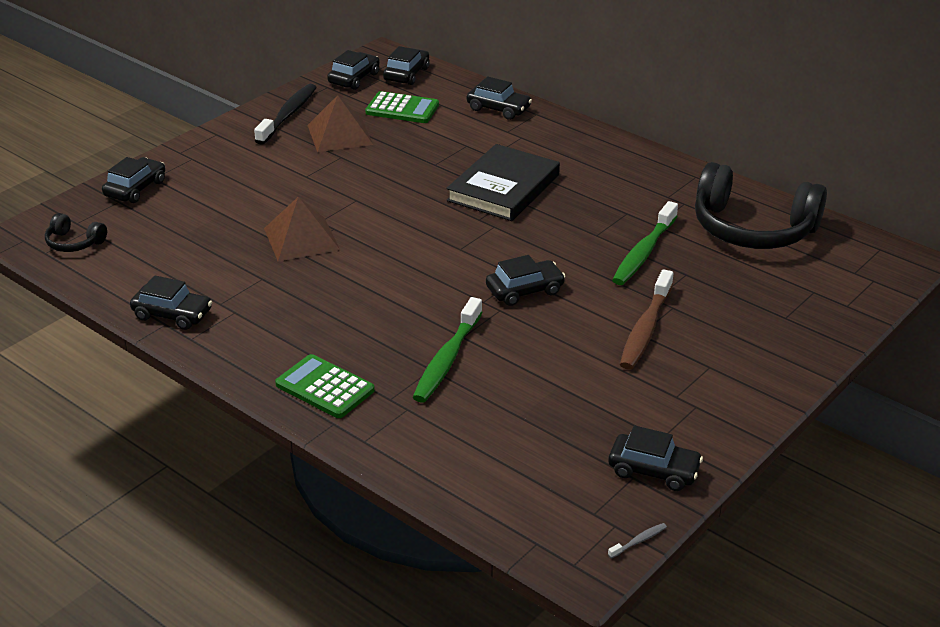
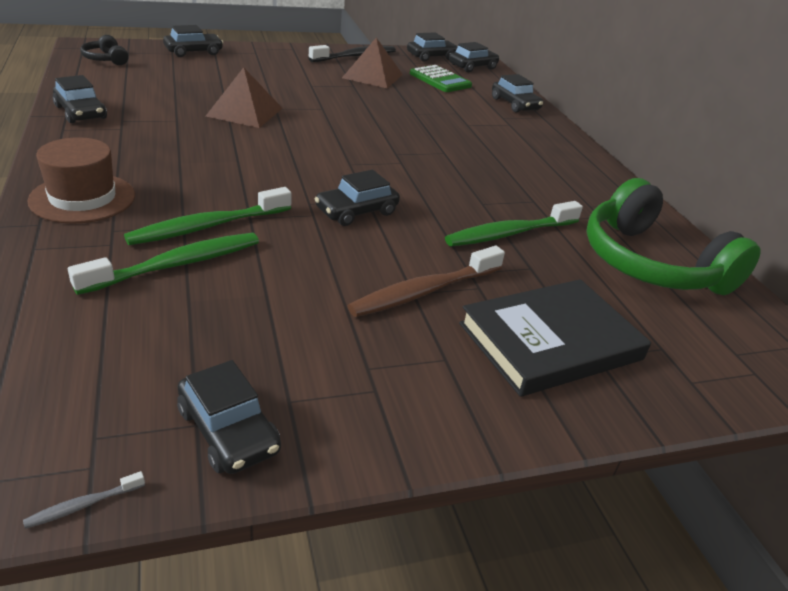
camera: 30 degrees right, 0 degrees up
(325, 387) = (82, 198): green calculator -> brown hat
(474, 398) = (177, 265): none -> green toothbrush
(503, 188) = (447, 144): black book -> black book (550, 341)
(524, 290) = (356, 211): black car -> black car turned 135 degrees clockwise
(639, 541) = (83, 505): grey toothbrush -> grey toothbrush turned 150 degrees clockwise
(752, 229) = (651, 263): black headphones -> green headphones

